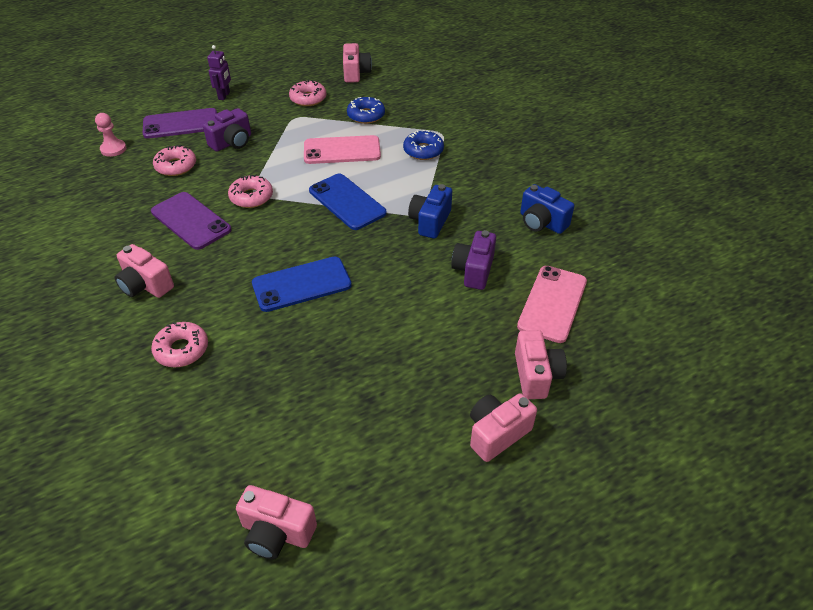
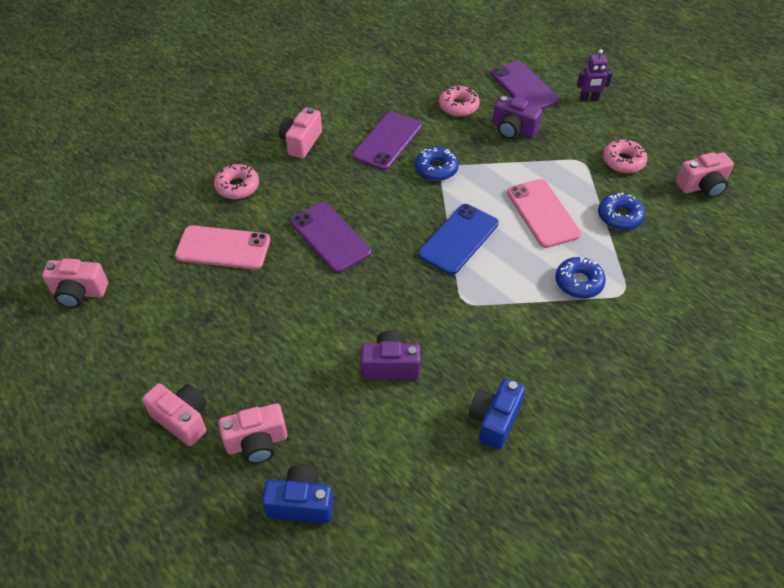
camera: 75 degrees right, 5 degrees up
(113, 149) = (464, 61): pink pawn -> none
(251, 197) = (436, 169): pink donut -> blue donut
(276, 532) = (79, 293): pink camera -> pink camera turned 90 degrees counterclockwise
(301, 284) = (330, 237): blue phone -> purple phone
(430, 221) = (454, 314): blue camera -> blue camera (301, 503)
(552, 303) = (361, 446): pink phone -> pink phone (223, 248)

